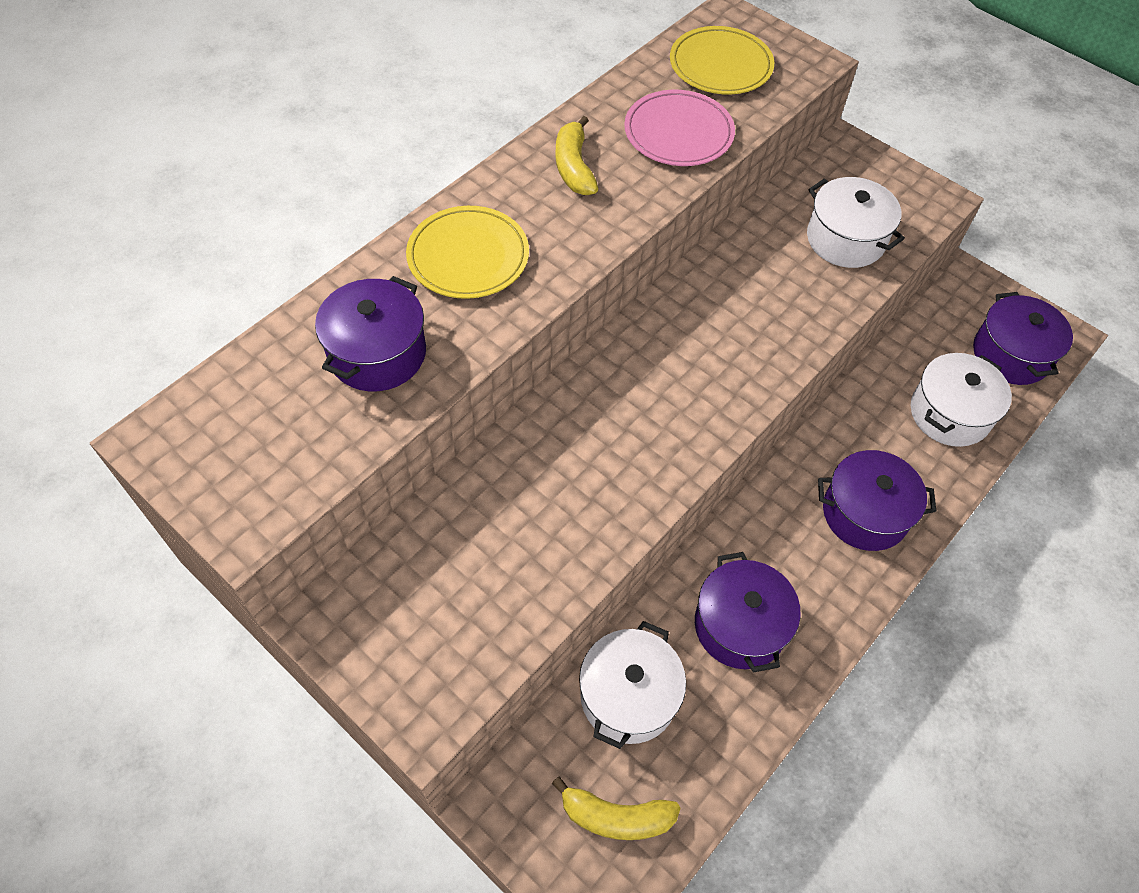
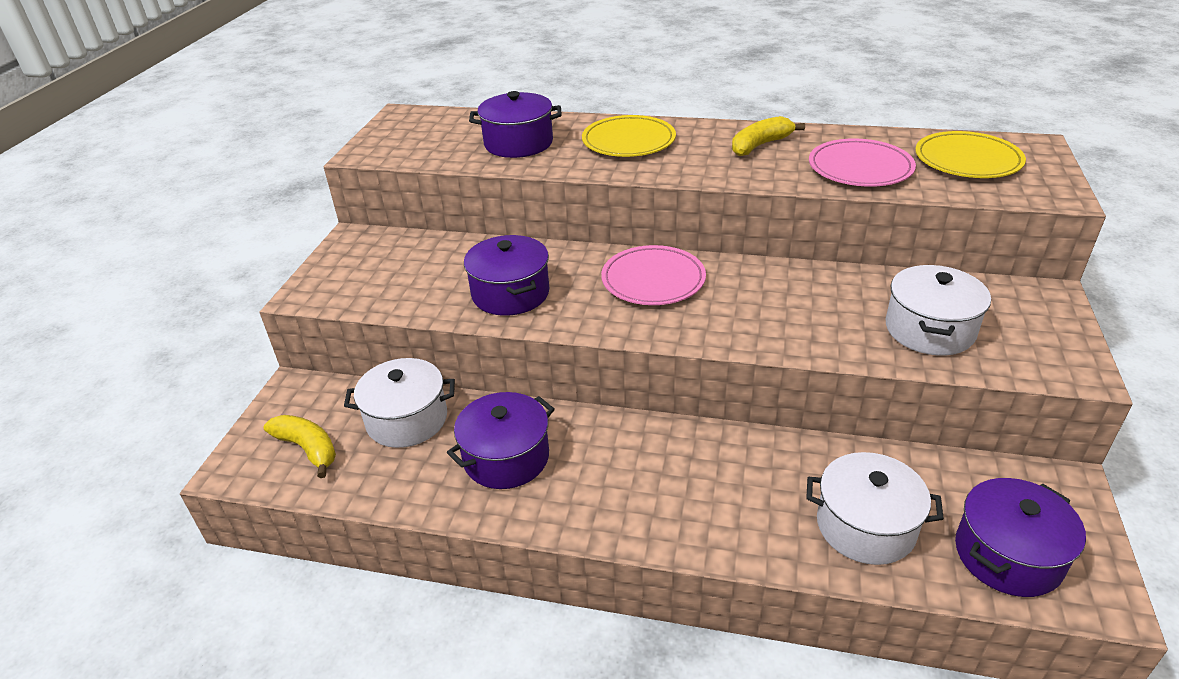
camera: 65 degrees right, 20 degrees down
(616, 816) = (308, 449): yellow banana -> yellow banana turned 150 degrees clockwise
(646, 373) = (653, 280): none -> pink plate
(865, 513) = (683, 499): purple pot -> purple pot (510, 293)

